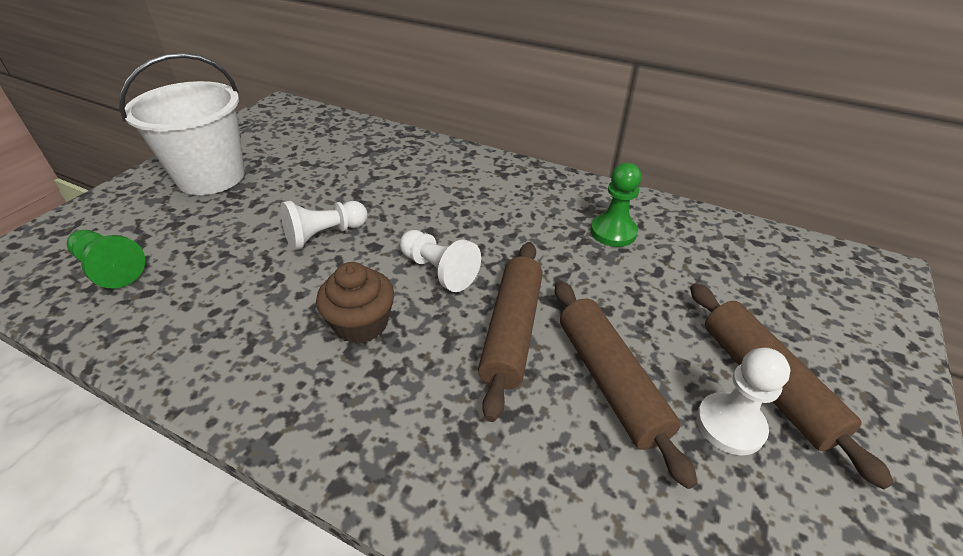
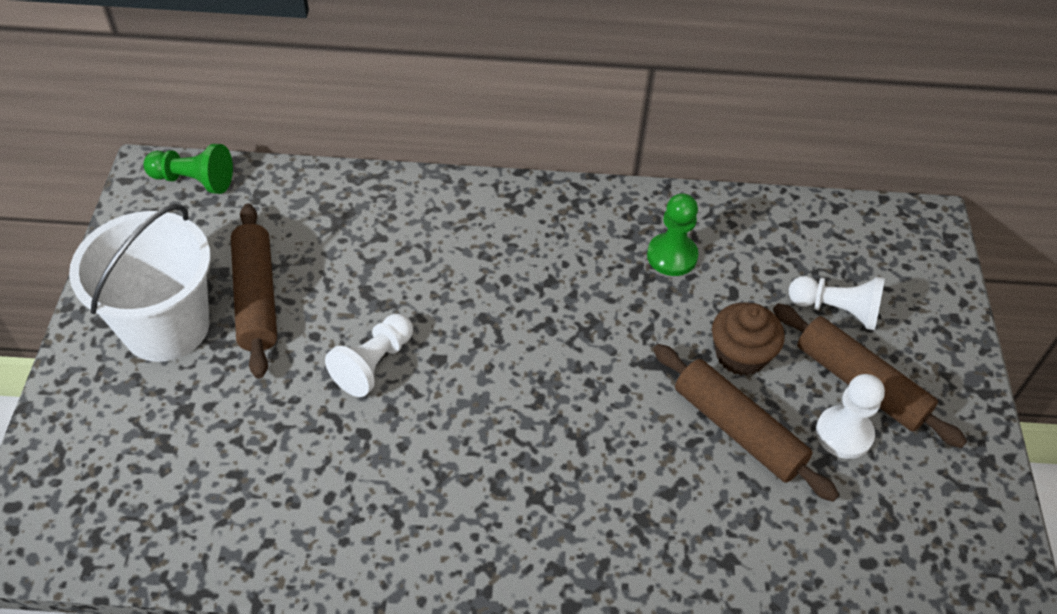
camera: 25 degrees left, 10 degrees up
(110, 269) = (166, 492): green pawn -> green pawn (194, 181)
(361, 324) = (488, 455): brown cupcake -> brown cupcake (740, 355)
(438, 271) = (524, 367): white pawn -> white pawn (836, 310)
(512, 331) = (632, 411): brown rolling pin -> brown rolling pin (256, 297)

